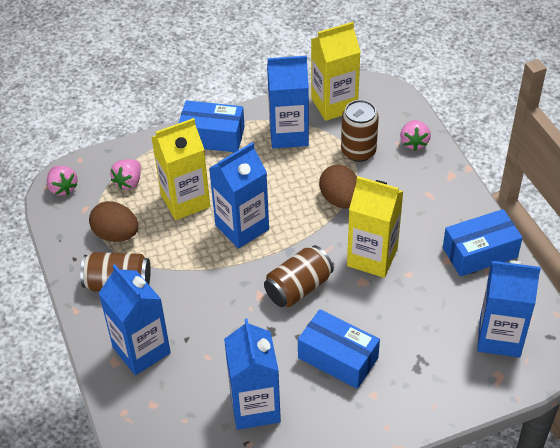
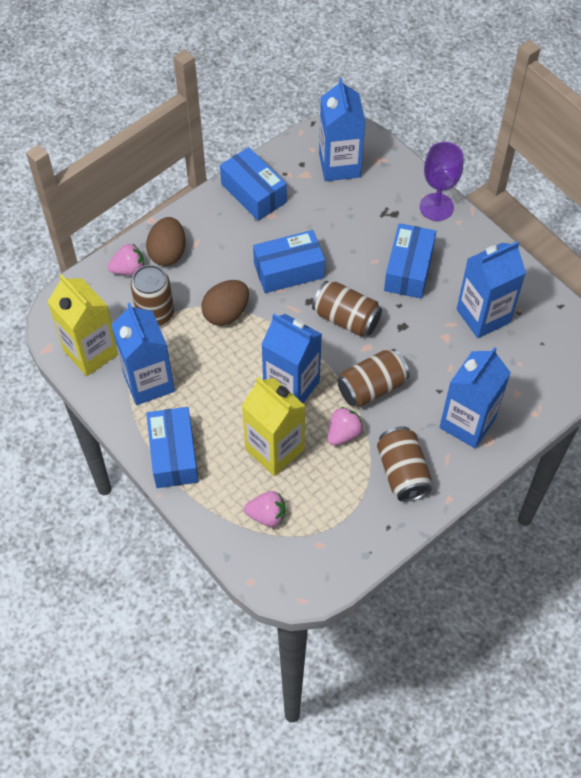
camera: 110 degrees left, 10 degrees up
(63, 188) = (298, 581): pink strawberry -> pink strawberry (343, 433)
(116, 234) = (342, 499): brown egg -> brown egg (168, 253)
(214, 286) = (371, 387): none -> brown can
(372, 257) = (289, 270): yellow carton -> blue box
(414, 412) = (436, 207): none -> purple goblet

